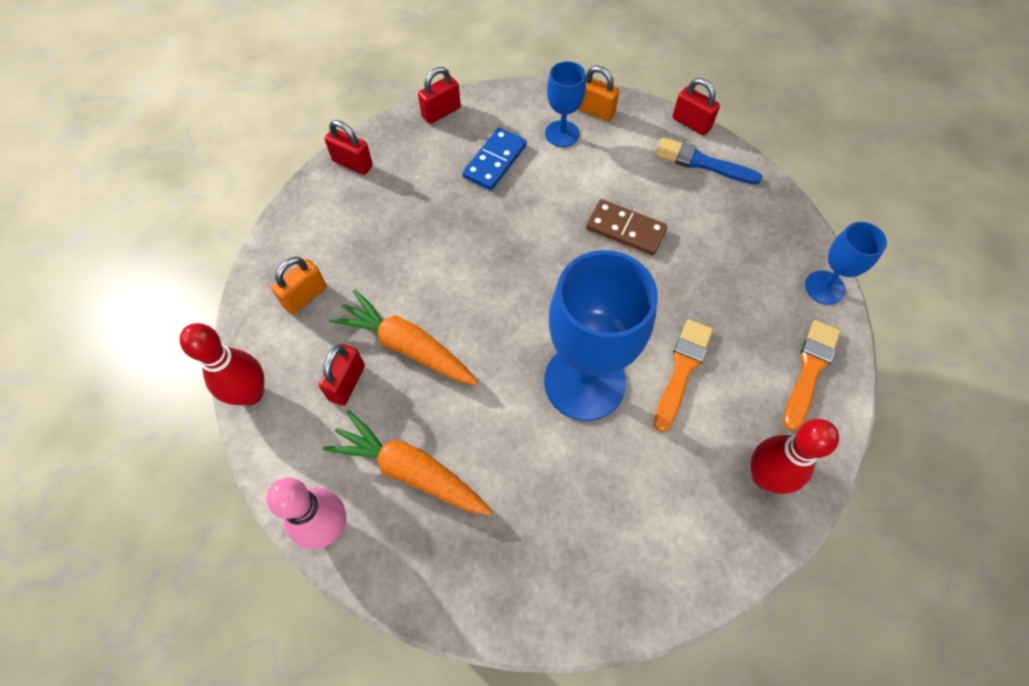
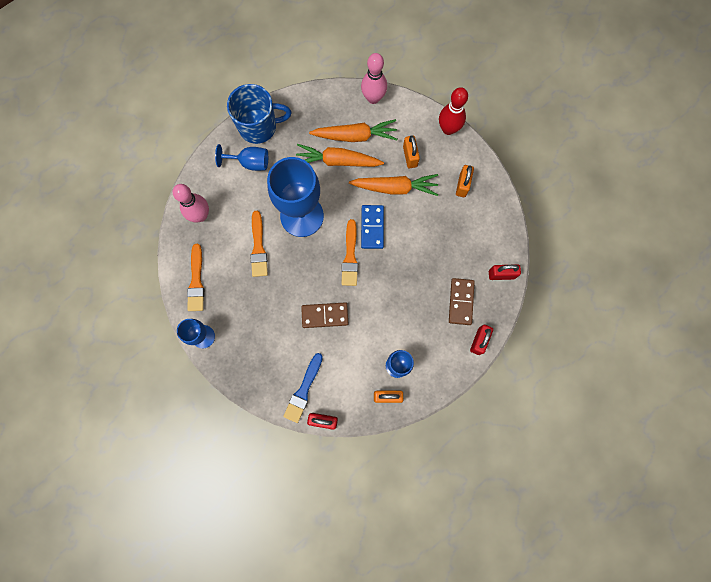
camera: 150 degrees right, 15 degrees up
(347, 383) = (410, 156): red padlock -> orange padlock
(429, 159) = (461, 302): none -> brown domino
(470, 442) = (337, 161): none -> orange carrot
(494, 161) = (423, 322): blue domino -> blue domino (372, 227)
(543, 285) = (350, 256): none -> orange brush
(577, 596) = (259, 127): none -> blue mug
(630, 528) = (250, 162): none -> blue goblet
(702, 162) = (303, 390): blue brush -> blue brush turned 120 degrees clockwise
(765, 476) = (200, 215): red bowling pin -> pink bowling pin

